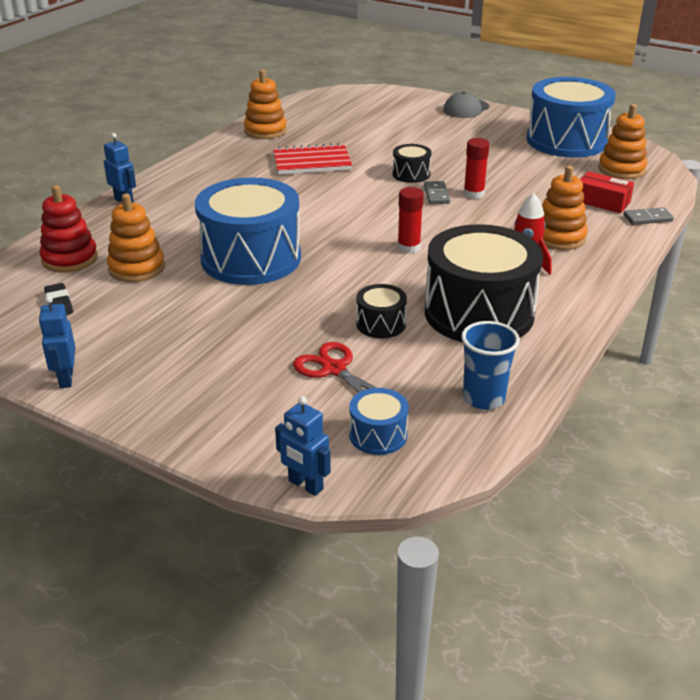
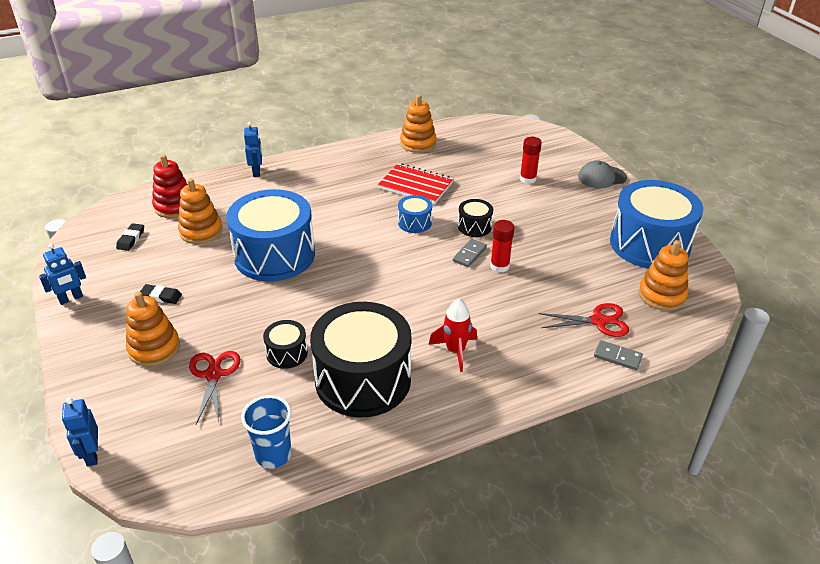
camera: 35 degrees right, 5 degrees up
(66, 378) = (71, 299): blue robot -> blue robot turned 150 degrees counterclockwise
(176, 335) = (161, 296): none -> black eraser
(378, 435) = (175, 443): blue drum -> blue drum (414, 223)
(408, 247) = (388, 295): red glue stick -> red glue stick (528, 179)
(559, 237) = (514, 340): orange stacking toy -> orange stacking toy (154, 348)
(602, 202) = (598, 321): red box -> red scissors

